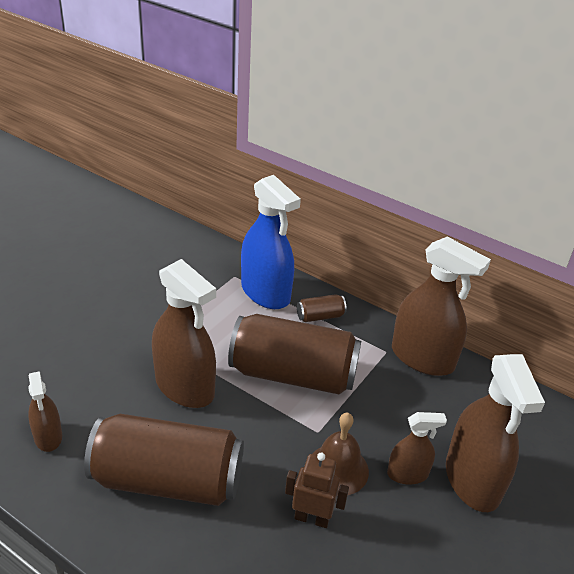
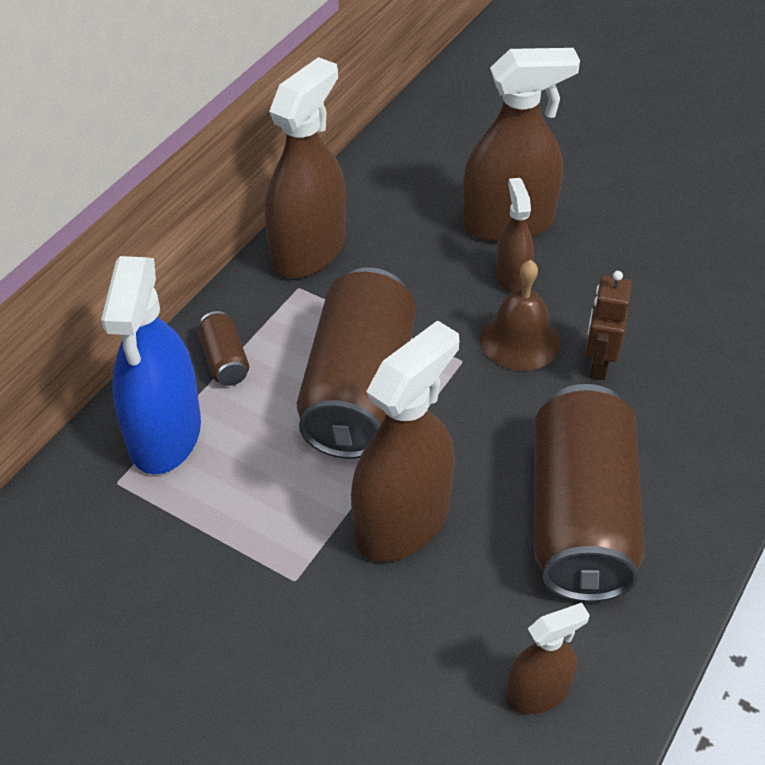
camera: 90 degrees left, 10 degrees up
(265, 293) = (165, 434): blue spray bottle -> blue spray bottle turned 135 degrees clockwise

